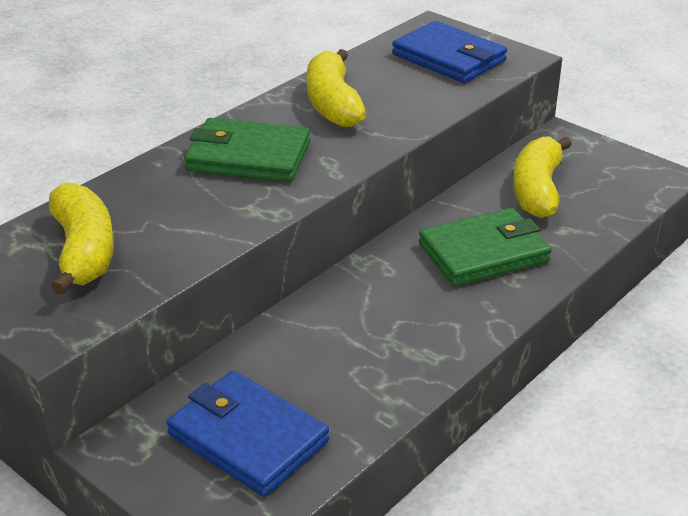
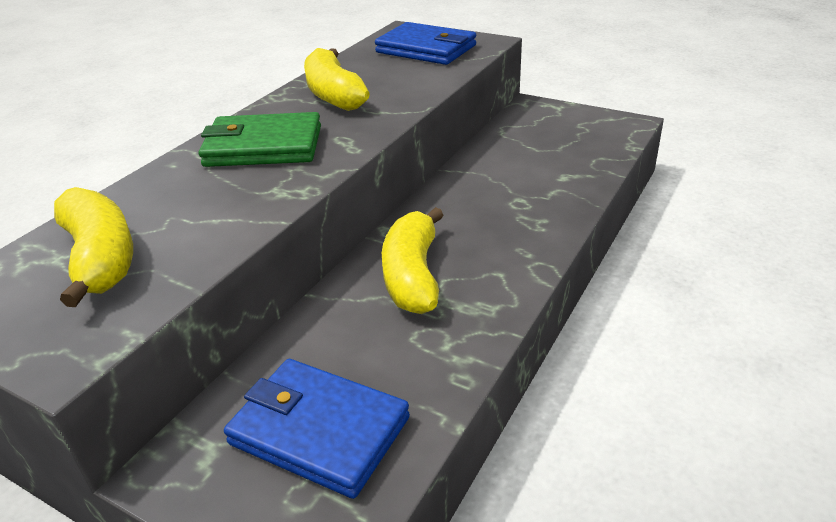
camera: 10 degrees left, 0 degrees up
(483, 253) = (501, 206): green wallet -> none
(537, 190) = (528, 149): yellow banana -> yellow banana (413, 275)

